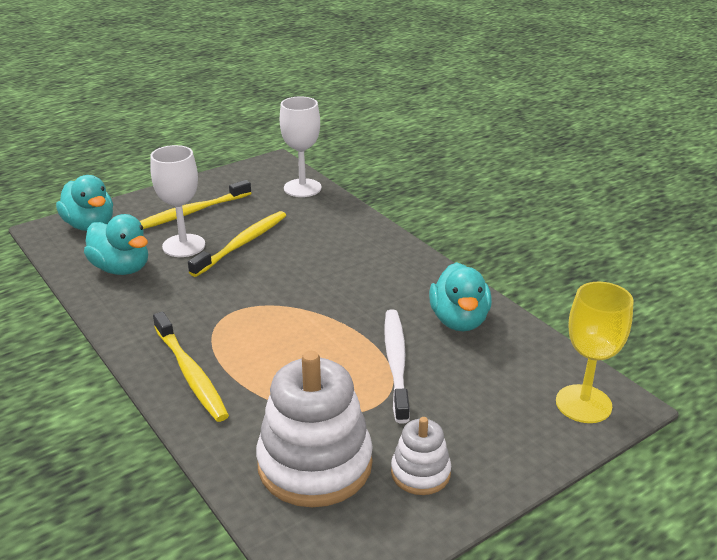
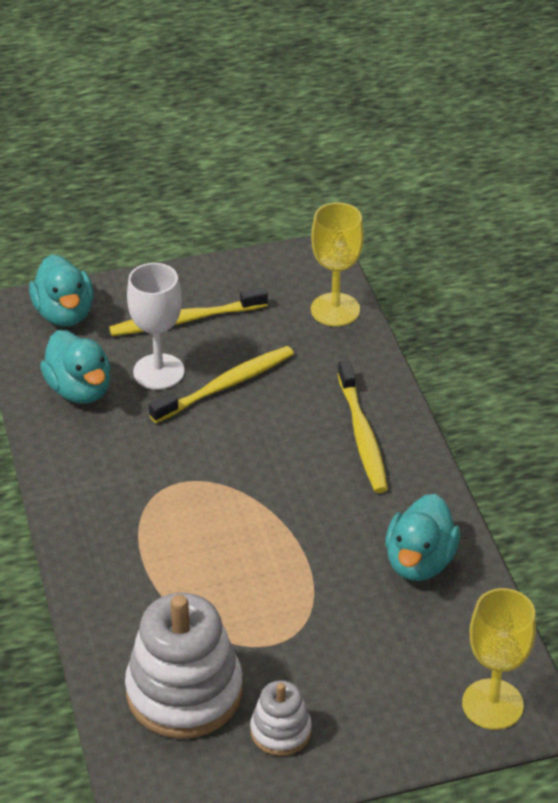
camera: 20 degrees right, 10 degrees up
(191, 374) = (105, 553): yellow toothbrush -> yellow toothbrush (362, 436)
(302, 188) = (335, 310): white goblet -> yellow goblet
(396, 362) = (321, 597): white toothbrush -> none

